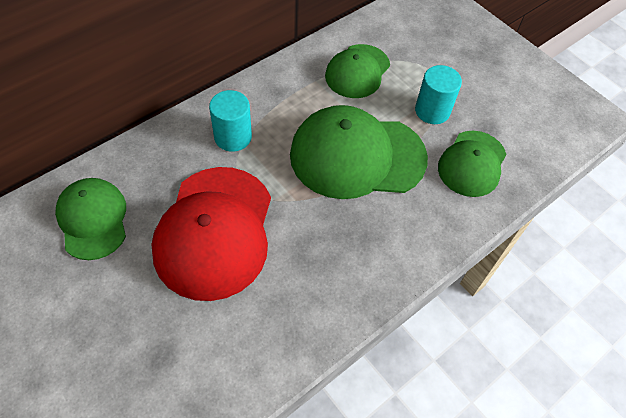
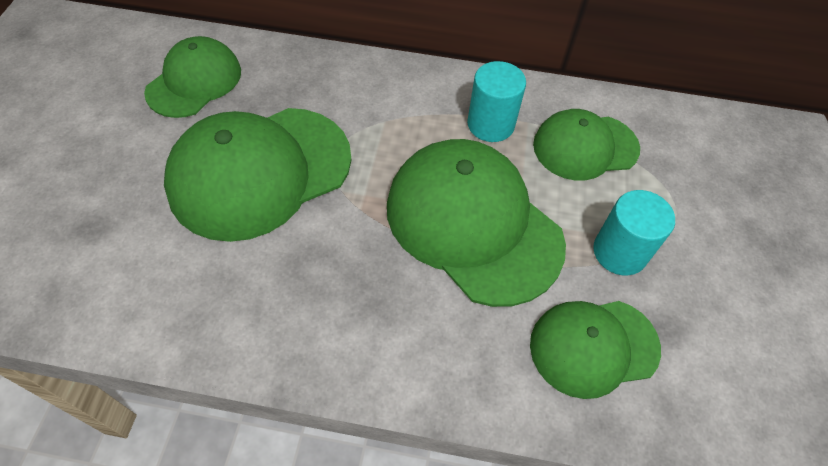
camera: 50 degrees right, 0 degrees up
(214, 232) = (259, 172): red cap -> green cap
(233, 137) = (382, 109): turquoise cylinder -> turquoise cylinder (490, 124)

